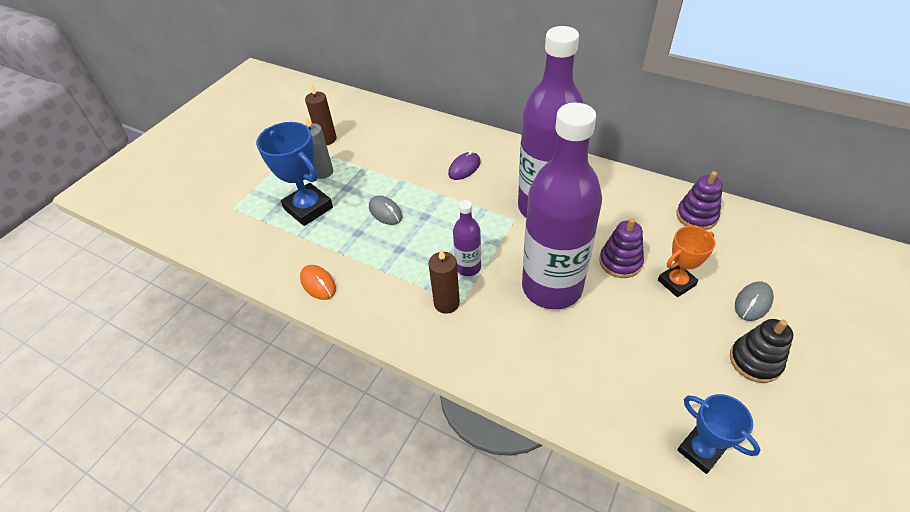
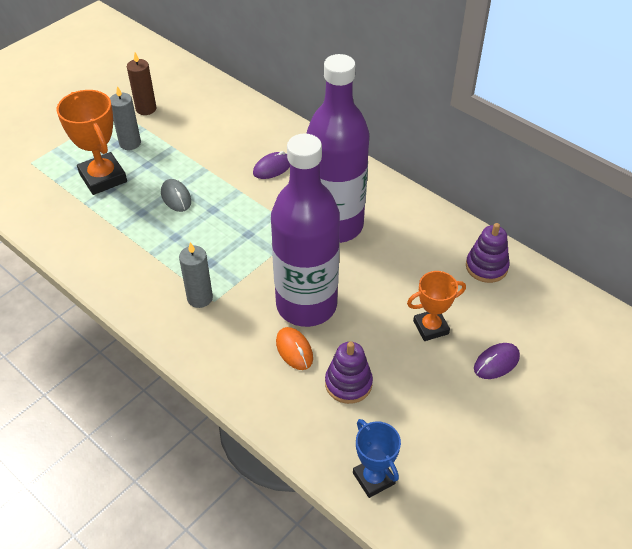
camera: 10 degrees right, 0 degrees up
(308, 208) = (103, 178): blue trophy -> orange trophy
(318, 284) = (87, 254): orange mouse -> orange mouse (294, 350)
(446, 303) = (200, 298): brown candle -> grey candle
(468, 267) = (234, 269): purple bottle -> none
(620, 262) = (385, 295): purple stacking toy -> purple stacking toy (348, 383)
(753, 303) = (496, 363): grey mouse -> purple mouse
(755, 361) = (467, 415): black stacking toy -> none

